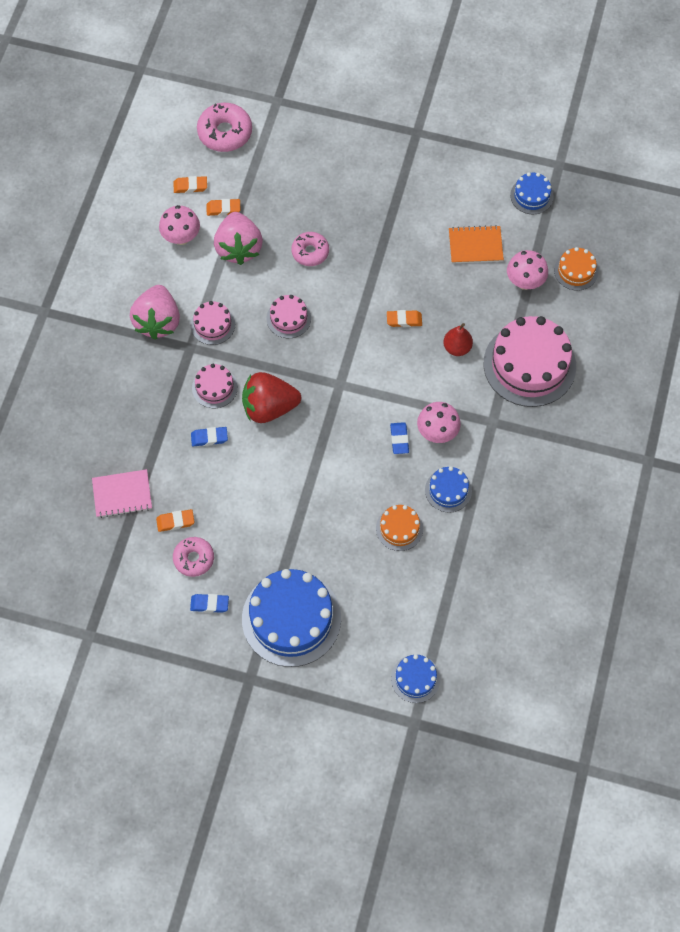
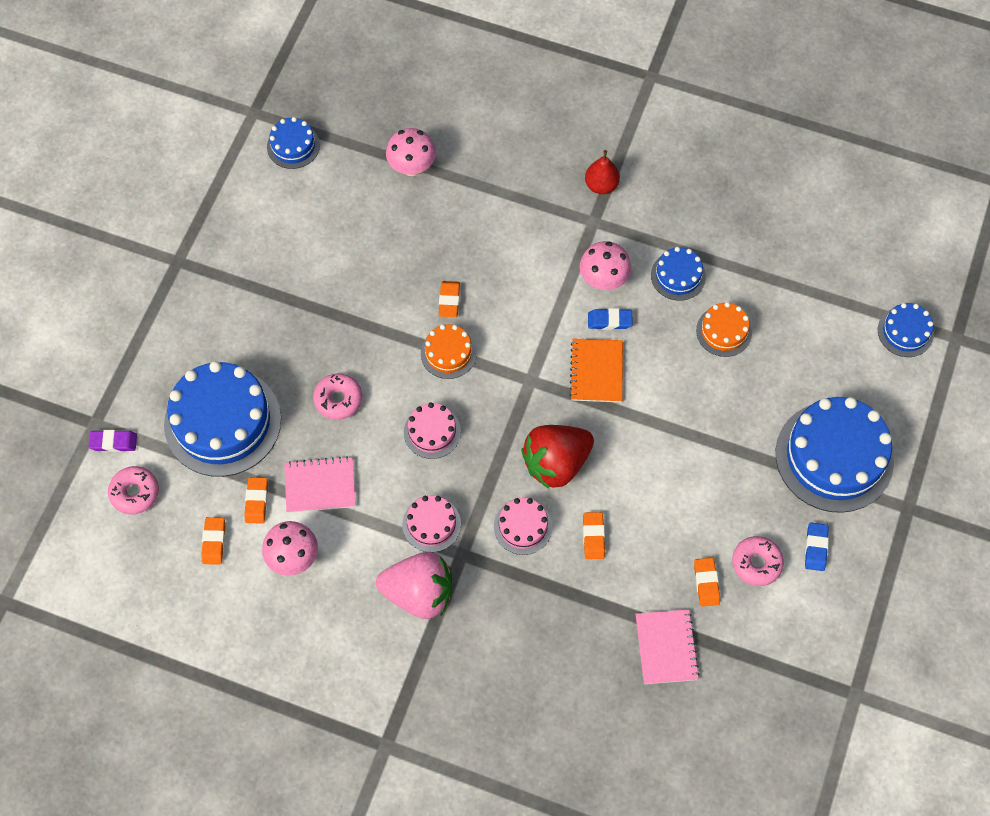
camera: 85 degrees left, 0 degrees up
(209, 438) = (593, 537): blue eraser -> orange eraser
(225, 133) = (135, 493): pink donut -> pink donut, size x0.66
(238, 248) = (320, 486): pink strawberry -> pink notebook
(263, 114) = (113, 442): none -> purple eraser
(269, 407) = (556, 463): red strawberry -> red strawberry turned 60 degrees clockwise
(285, 179) = (222, 422): none -> blue cake
(457, 348) = (493, 247): red pear -> red pear (601, 185)
(475, 246) = (355, 213): orange notebook -> orange notebook (596, 371)
(529, 365) = (523, 175): pink cake -> none
(576, 271) = (404, 113): orange cake -> orange cake (448, 353)

